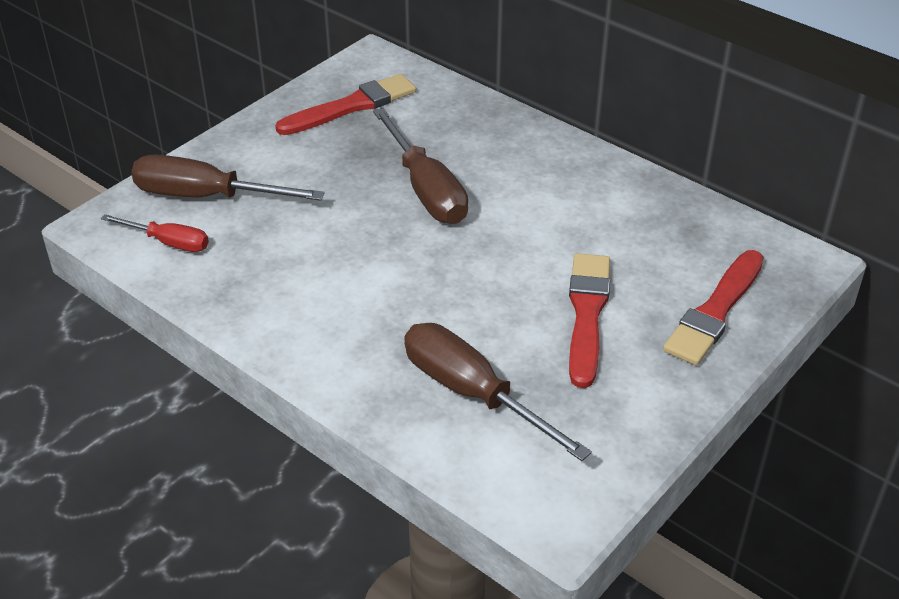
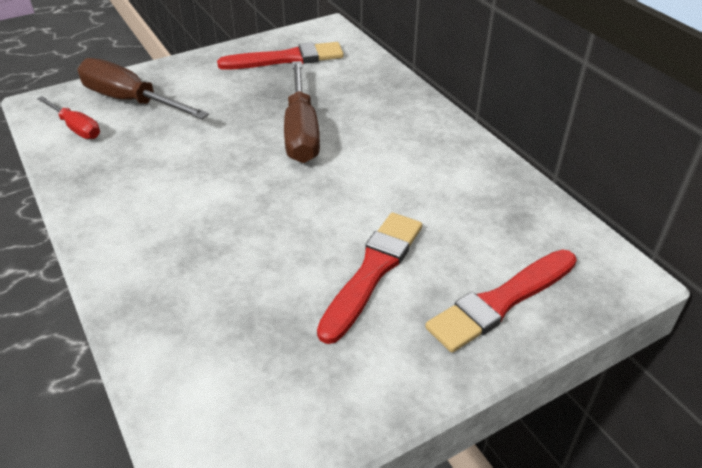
camera: 20 degrees right, 0 degrees up
(472, 393) = (219, 318): brown screwdriver -> none

